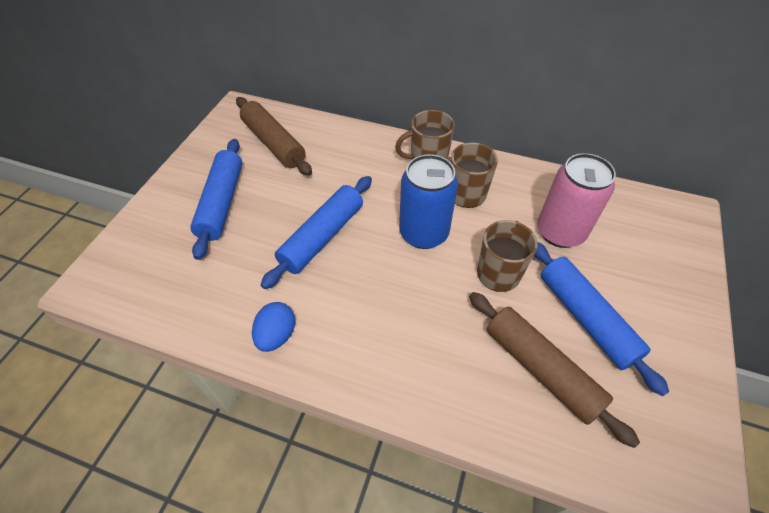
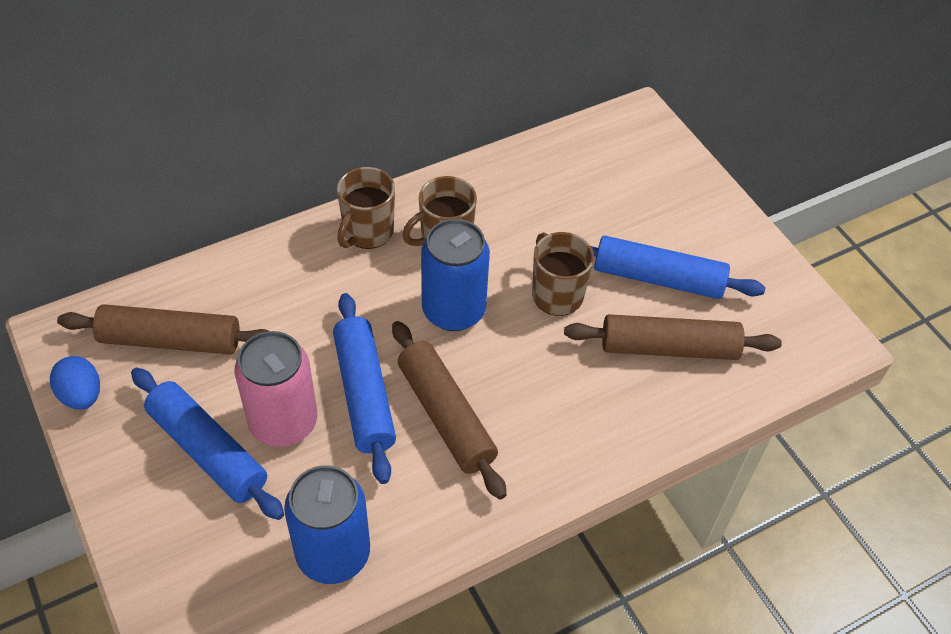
camera: 50 degrees left, 0 degrees up
(202, 303) = (333, 554): none -> blue can
(277, 335) = (442, 513): blue egg -> blue egg (81, 395)
(347, 285) = (446, 416): none -> brown rolling pin
(560, 232) = (564, 215): pink can -> pink can (283, 422)

